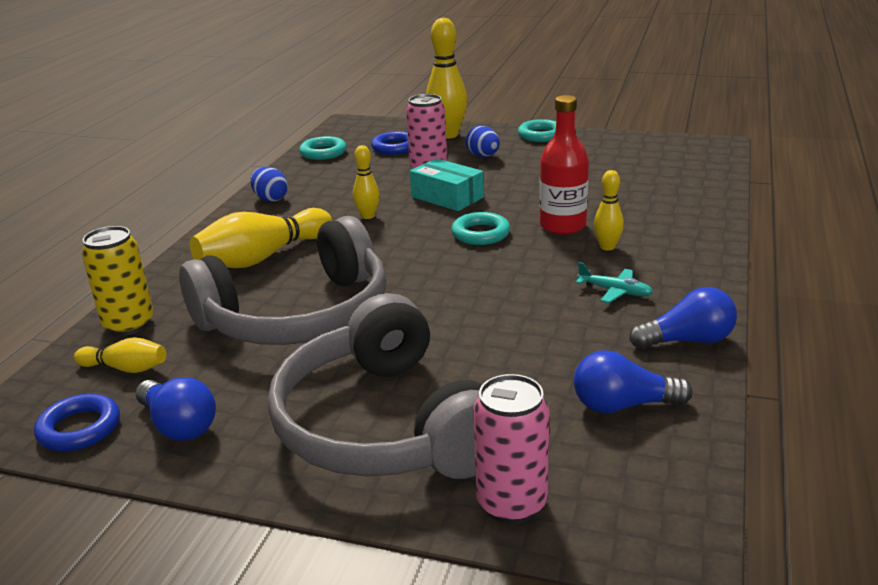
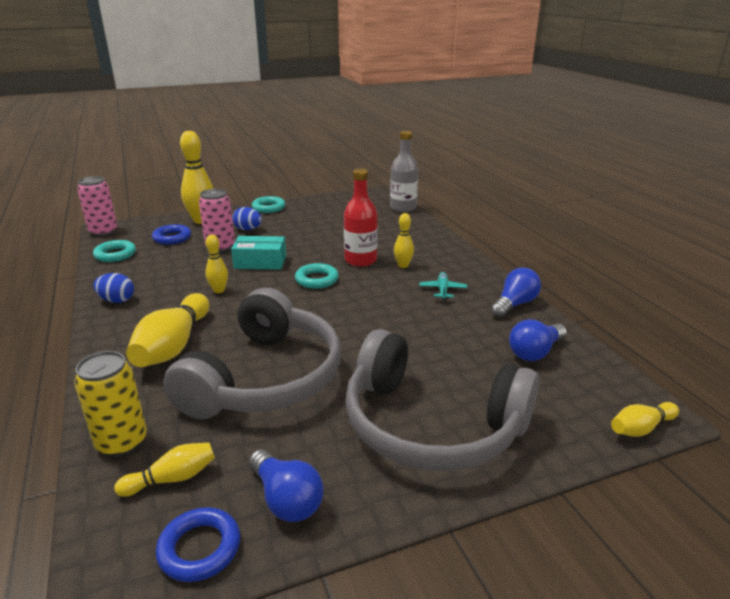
camera: 40 degrees left, 0 degrees up
(179, 425) = (286, 499): blue light bulb -> blue light bulb turned 45 degrees clockwise
(512, 504) = (563, 434): pink can -> pink can (103, 231)
(615, 291) = (442, 290): turquoise plane -> turquoise plane turned 75 degrees counterclockwise
(624, 547) = (641, 428): none -> yellow bowling pin
(718, 173) = (403, 208): none -> grey bottle

